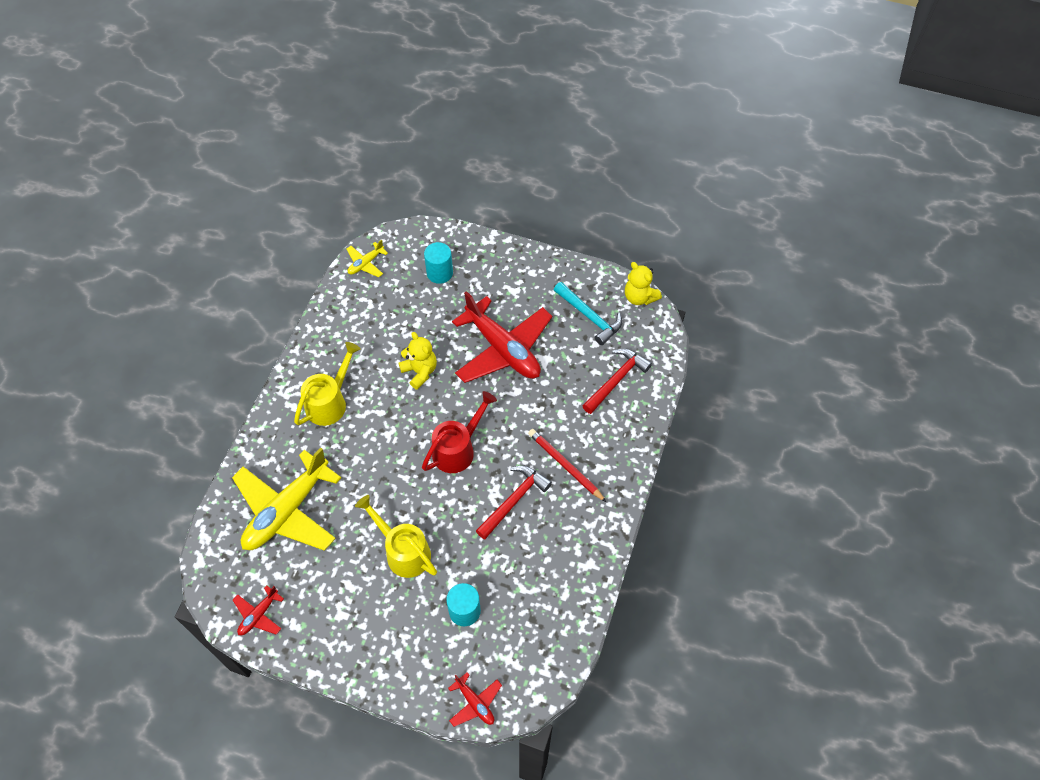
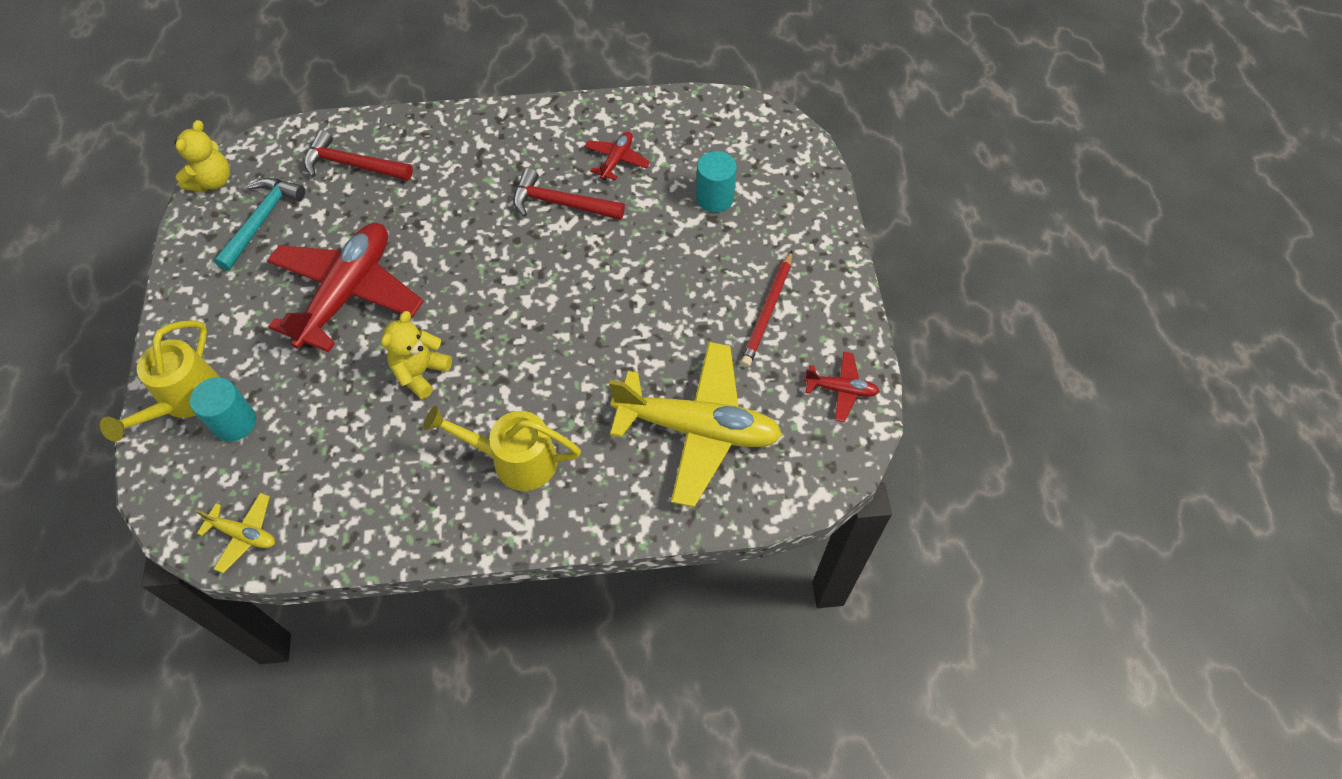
camera: 115 degrees left, 0 degrees up
(403, 551) = (680, 281): yellow watering can -> yellow watering can (184, 400)
(458, 449) = (519, 282): red watering can -> none
(475, 703) = (801, 154): red plane -> red plane (616, 160)
(565, 465) = (493, 173): red pencil -> red pencil (767, 311)

